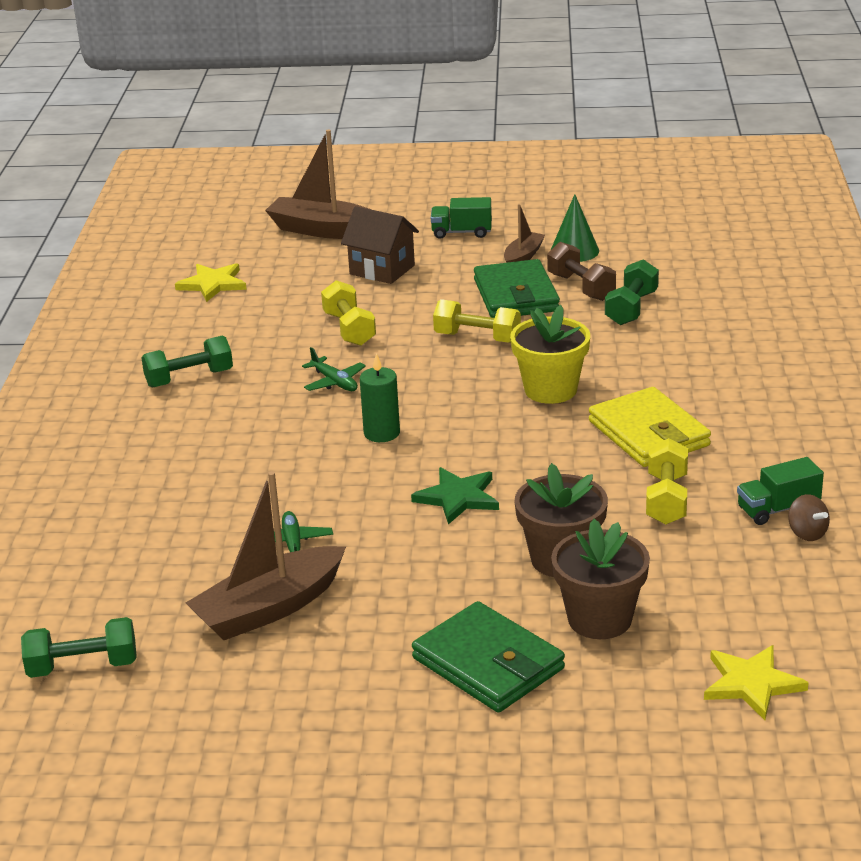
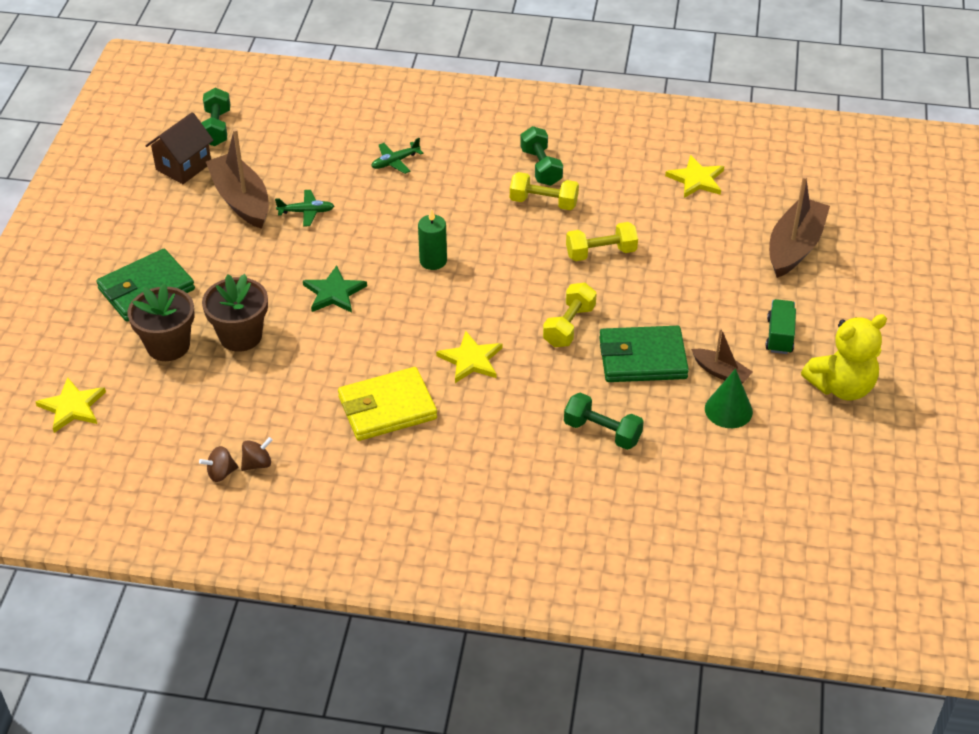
camera: 95 degrees right, 15 degrees up
(335, 382) = (515, 240): green plane -> green plane (395, 162)
(382, 270) = (708, 278): brown house -> brown house (183, 166)
(523, 204) = (841, 387): none -> yellow teddy bear
(550, 390) = (471, 360): yellow flower pot -> yellow star
(581, 287) = (651, 404): brown dumbbell -> none
(666, 499) = (293, 402): yellow dumbbell -> yellow dumbbell (543, 202)
(778, 509) = (257, 463): green truck -> brown spinning top

